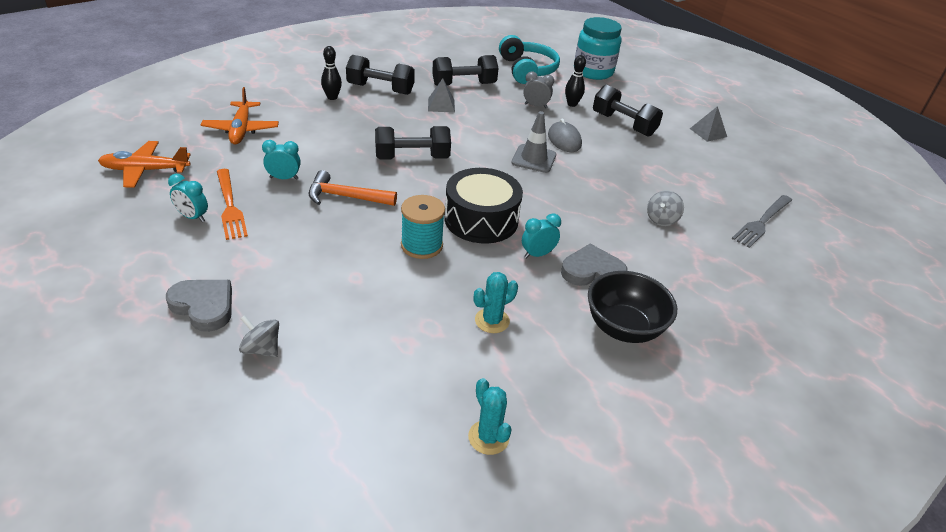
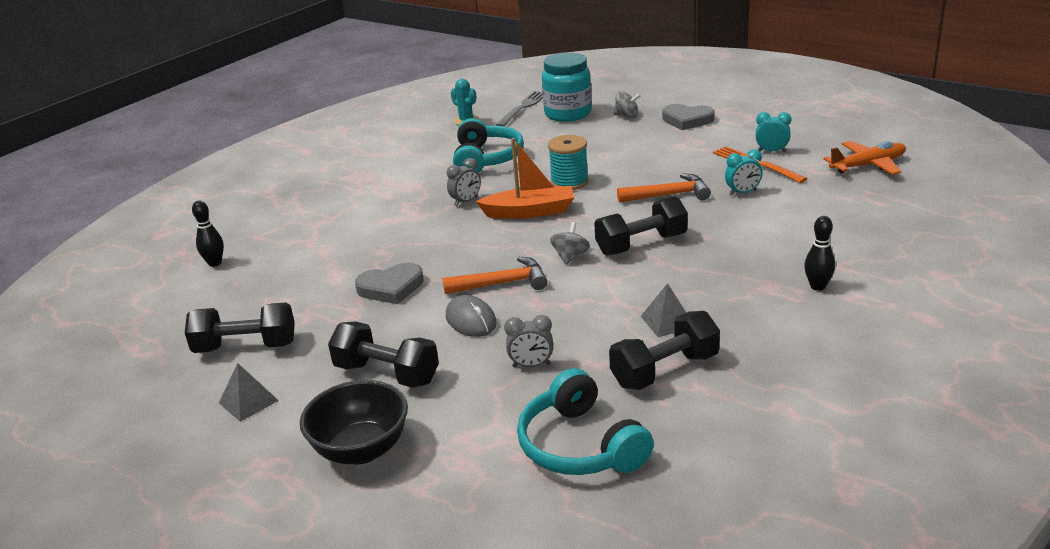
camera: 170 degrees right, 10 degrees down
(241, 129) = (853, 219): orange plane -> none
(380, 89) = (774, 320): black dumbbell -> black dumbbell (246, 347)
(481, 219) = (530, 212): black drum -> orange boat
(492, 321) = (486, 159): turquoise cactus -> turquoise headphones
(533, 159) = (502, 283): grey traffic cone -> orange hammer
(537, 254) = (466, 201): turquoise clock -> grey clock
(572, 104) = (475, 388): black bowling pin -> black bowling pin (215, 263)
(592, 271) = (414, 203): grey heart -> grey heart (391, 287)
(593, 72) = (451, 489): turquoise jar -> turquoise jar (568, 114)
(623, 328) = (386, 178): black bowl -> black bowl (361, 450)
(661, 219) = (344, 260): grey spinning top -> grey spinning top (570, 257)
(762, 222) = (227, 287): grey fork -> grey fork (523, 107)

